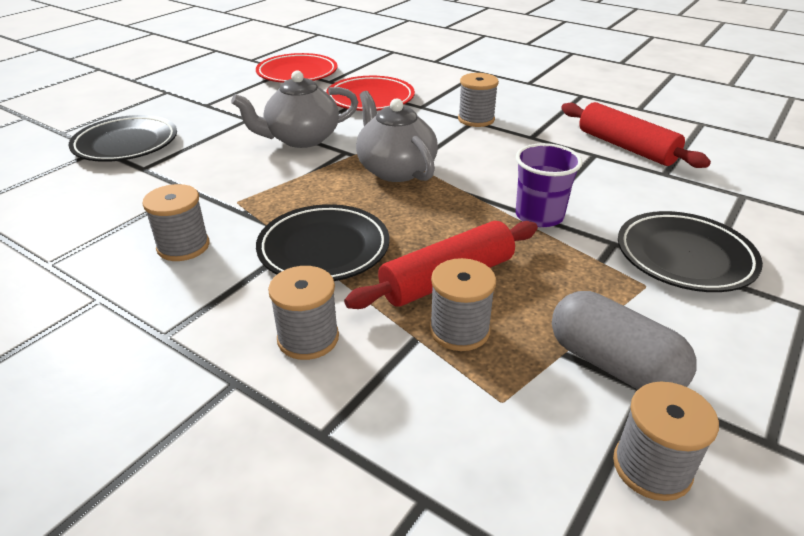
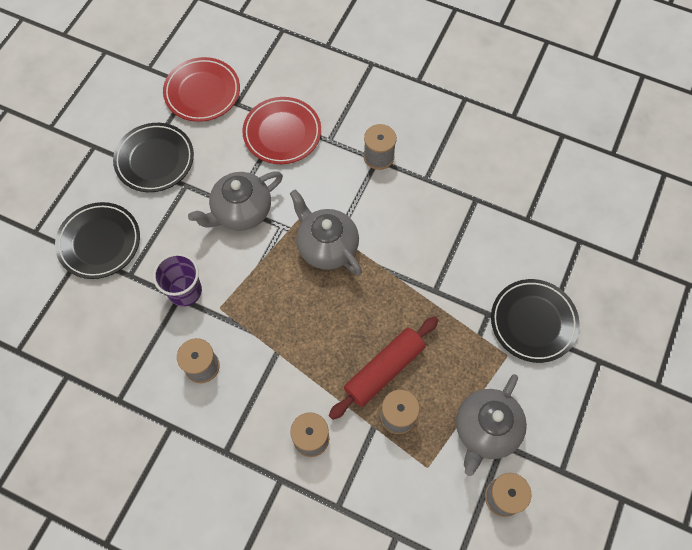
camera: 10 degrees left, 30 degrees up
(324, 249) = (298, 353): black plate -> black plate (155, 160)
(539, 216) = (438, 290): purple cup -> purple cup (185, 291)
(613, 365) = (486, 429): grey capsule -> grey teapot
(626, 147) = (500, 184): red rolling pin -> none

